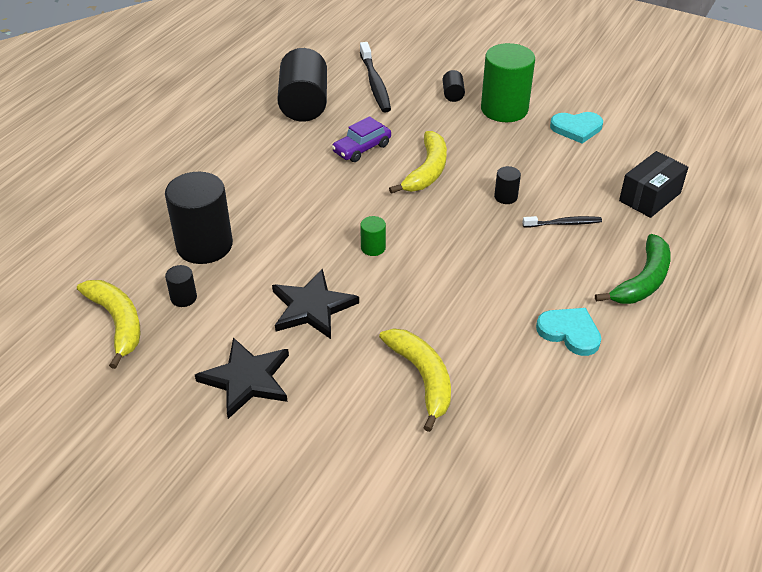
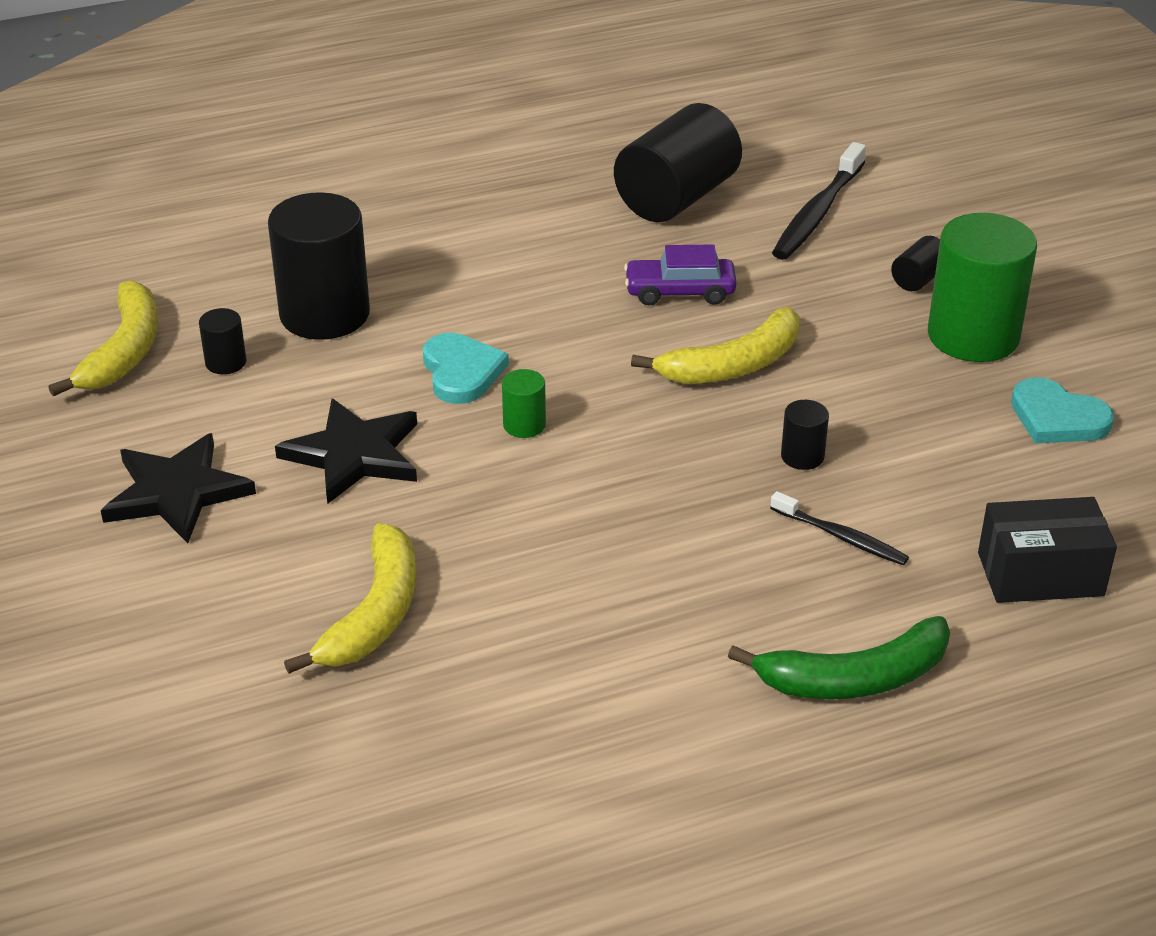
camera: 40 degrees right, 5 degrees down
(569, 332) = (645, 679): turquoise heart -> turquoise heart (461, 372)

